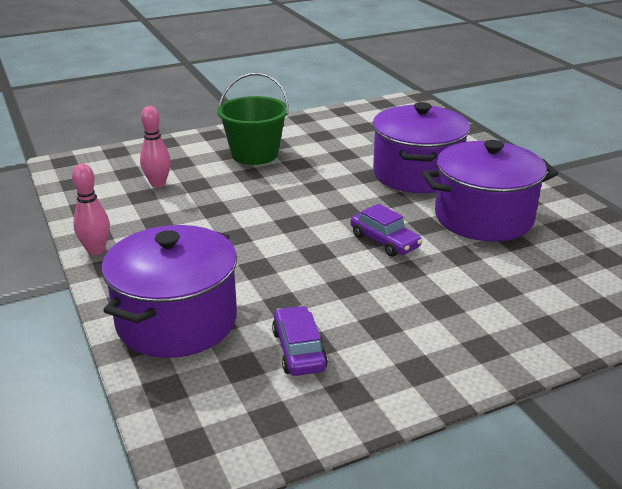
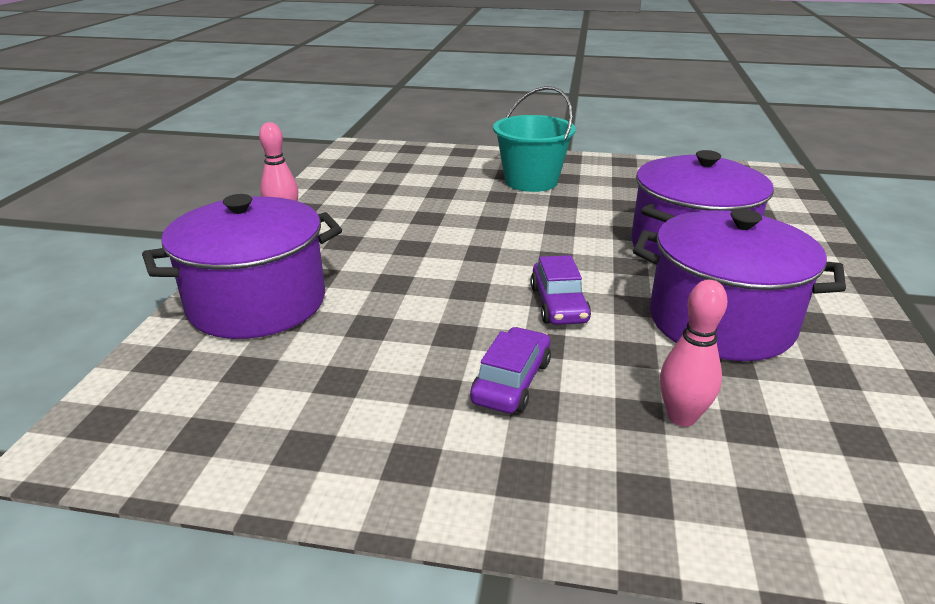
camera: 35 degrees right, 0 degrees up
(158, 184) = (409, 182): pink bowling pin -> pink bowling pin (681, 417)
(254, 154) = (531, 181): green bucket -> turquoise bucket
(299, 350) = (318, 379): purple car -> purple car (512, 381)

